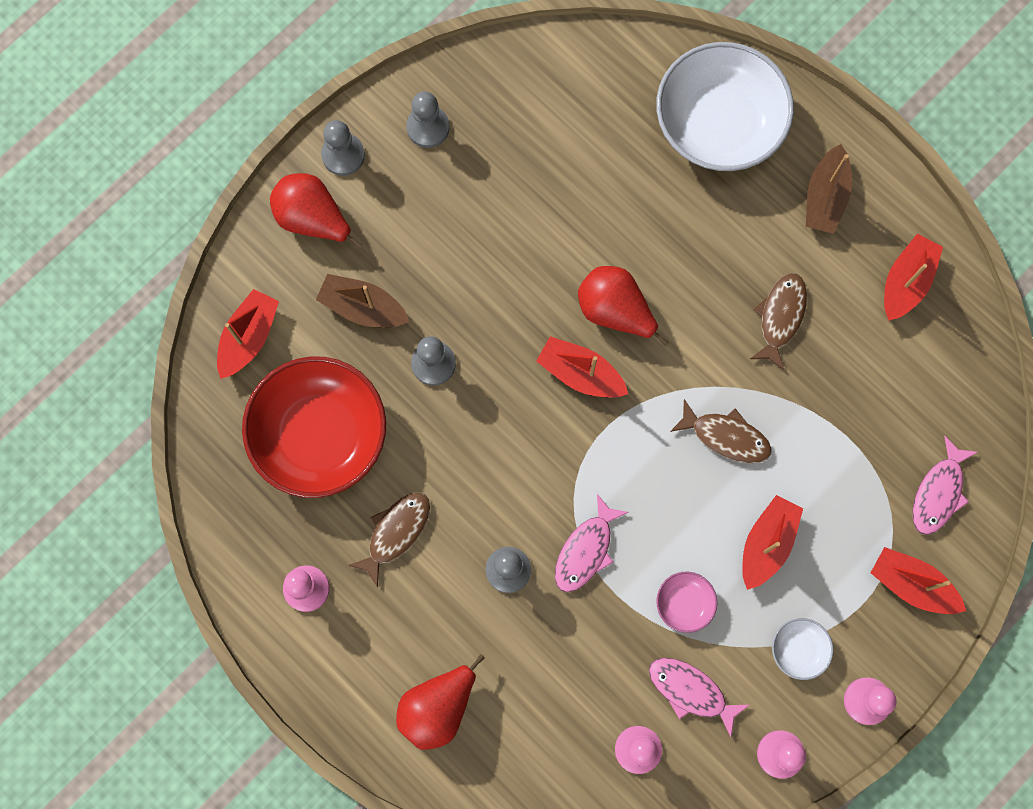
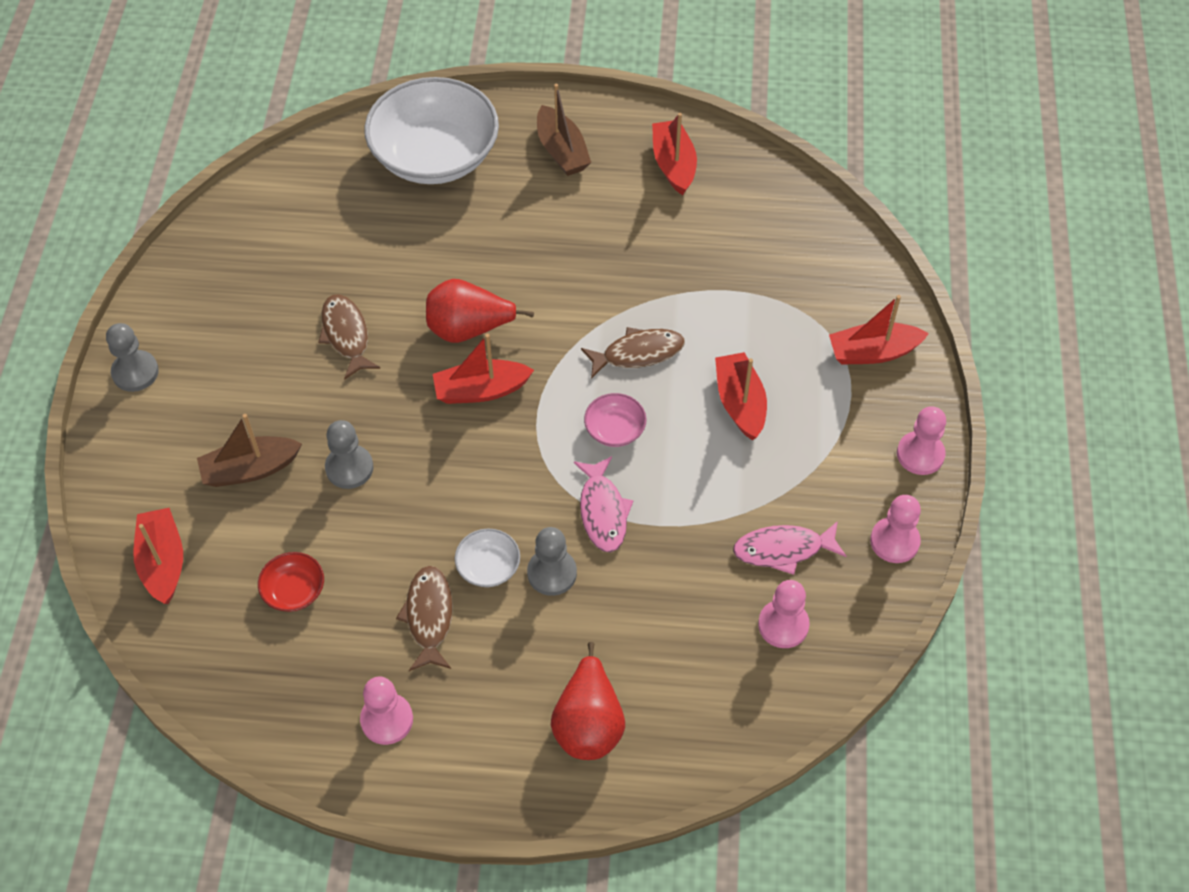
camera: 40 degrees left, 20 degrees down
(313, 219) = (147, 435): red pear -> none
(320, 434) = (294, 591): red bowl -> red bowl, size x0.42
(428, 127) = (195, 306): grey pawn -> none
(684, 603) = (717, 491): pink bowl -> pink bowl (615, 430)
(780, 317) = (602, 247): brown fish -> brown fish (346, 335)
(798, 649) = (835, 457): white bowl -> white bowl (488, 567)
(938, 492) = (831, 279): pink fish -> none

